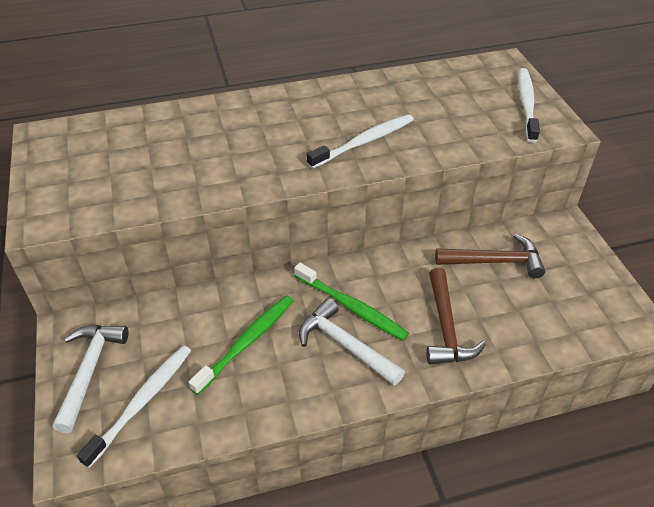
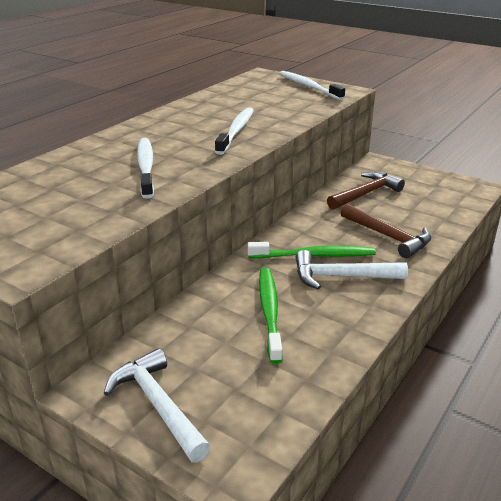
camera: 40 degrees left, 15 degrees down
(142, 402) = (240, 395): white toothbrush -> white toothbrush (146, 167)

